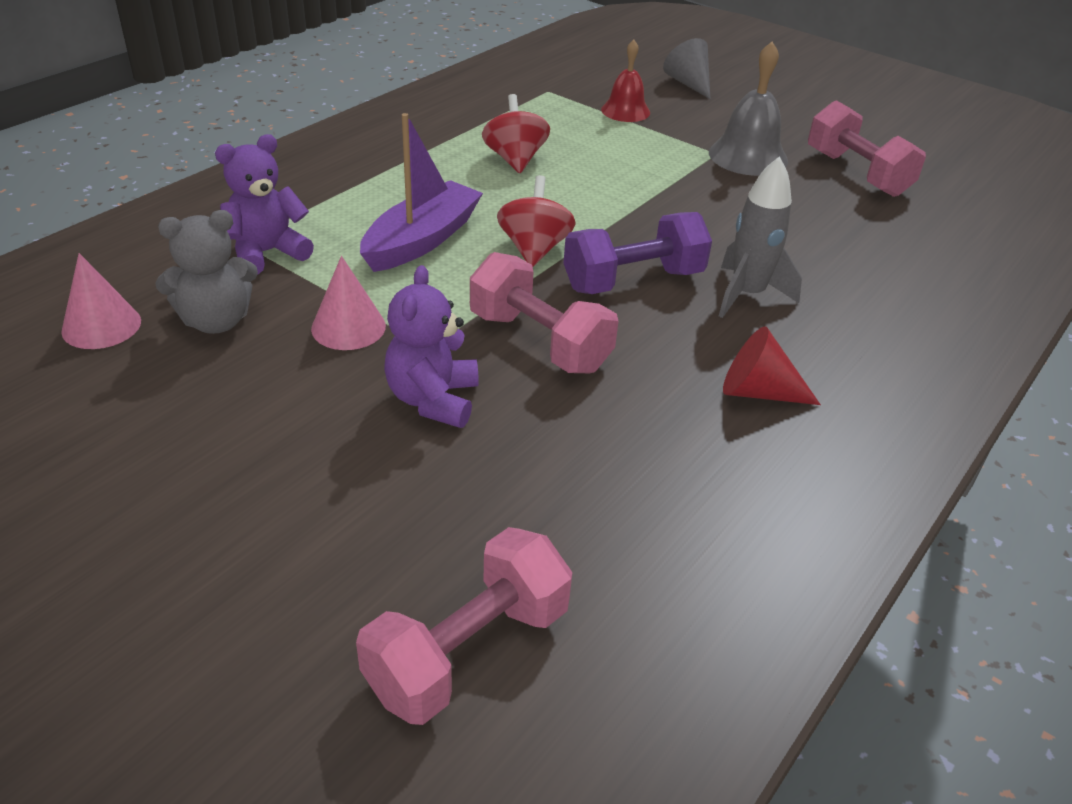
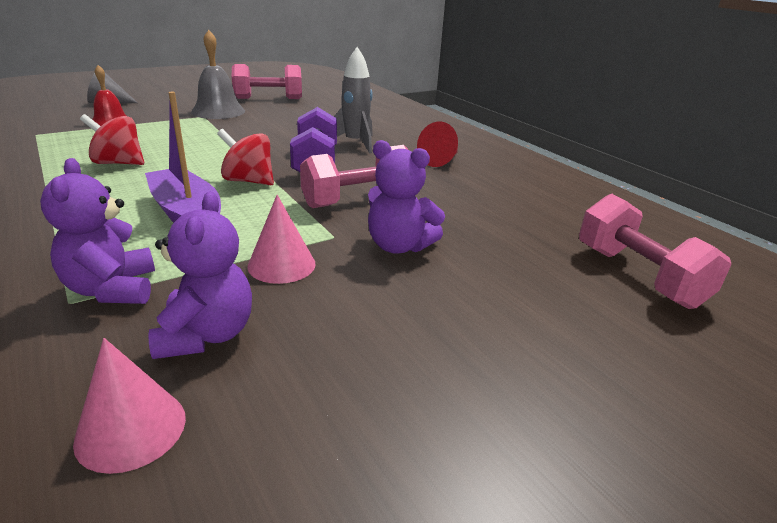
camera: 70 degrees left, 10 degrees down
(216, 321) = (206, 335): grey teddy bear -> purple teddy bear

